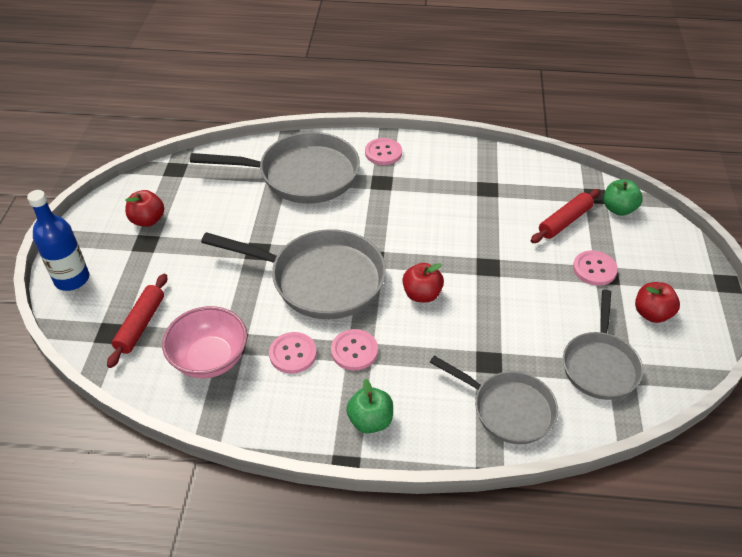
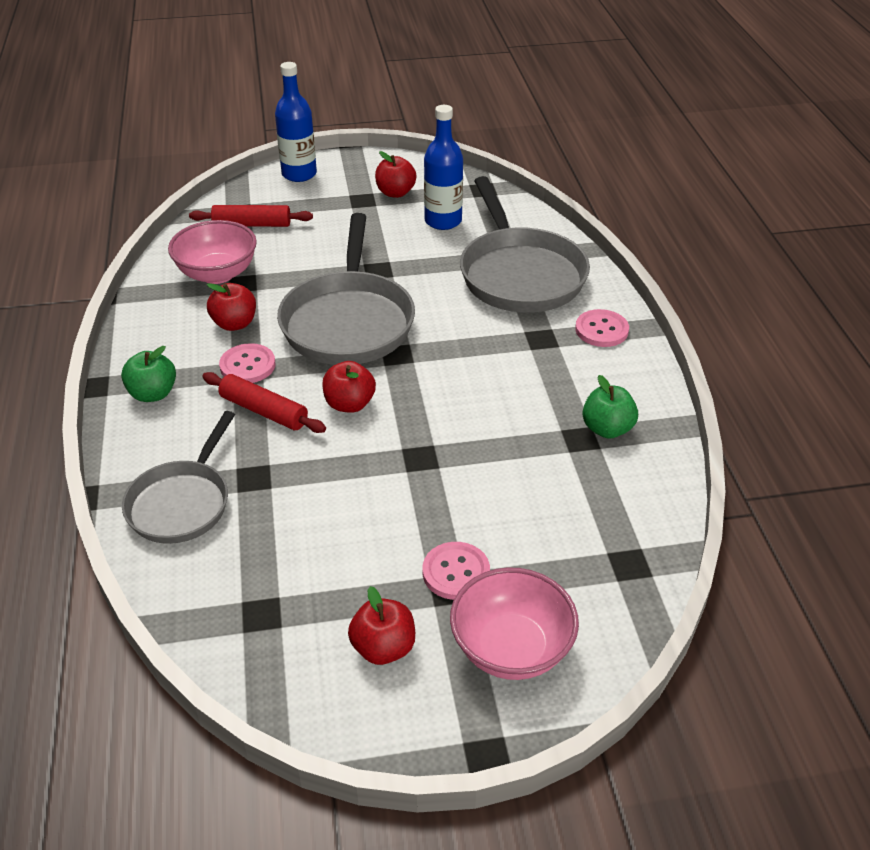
camera: 75 degrees right, 5 degrees down
(208, 200) = (443, 221): none -> blue bottle
(293, 354) = (234, 324): pink button -> red apple
(564, 221) = (547, 530): red rolling pin -> red rolling pin (264, 411)
(600, 365) = (269, 589): grey pan -> none
(618, 209) = (610, 596): green apple -> green apple (607, 429)
(654, 257) = (511, 648): none -> pink bowl

